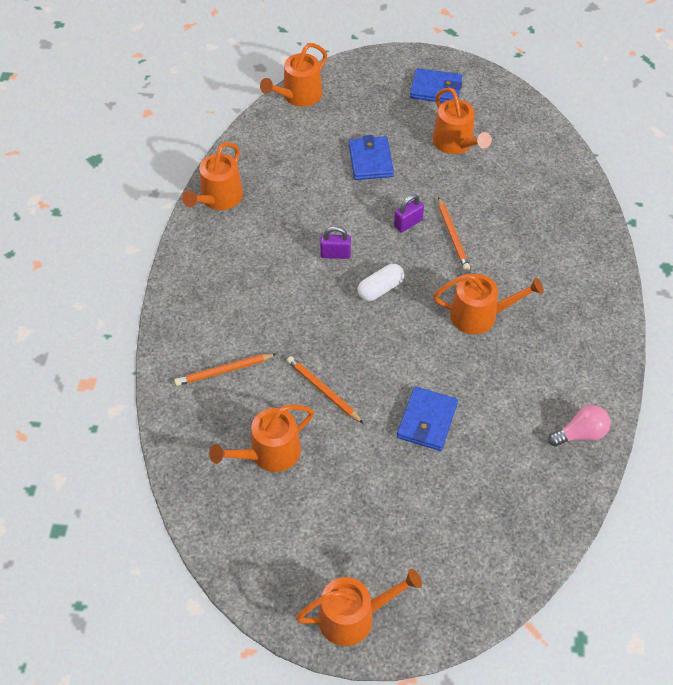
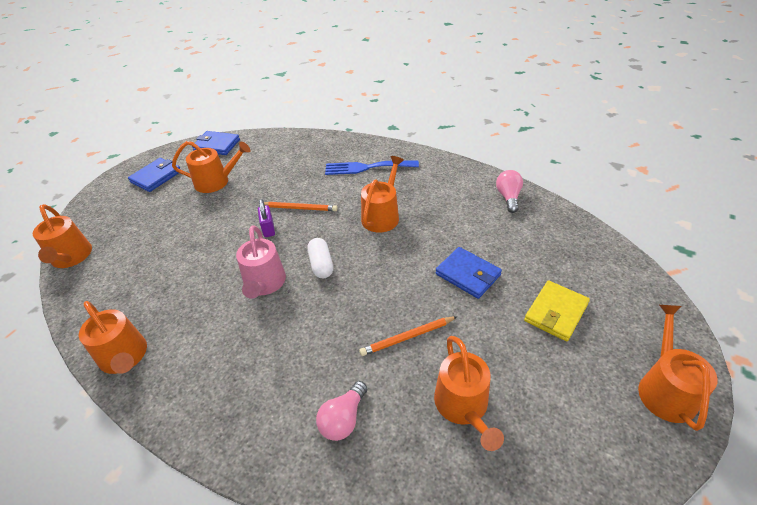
camera: 65 degrees left, 10 degrees down
(224, 371) = (343, 419): orange pencil -> pink light bulb
(335, 254) = (264, 283): purple padlock -> pink watering can
(370, 161) = (187, 232): blue wallet -> blue wallet (217, 145)
(410, 511) = (556, 312): none -> yellow wallet
(559, 270) = (366, 167): none -> blue fork

